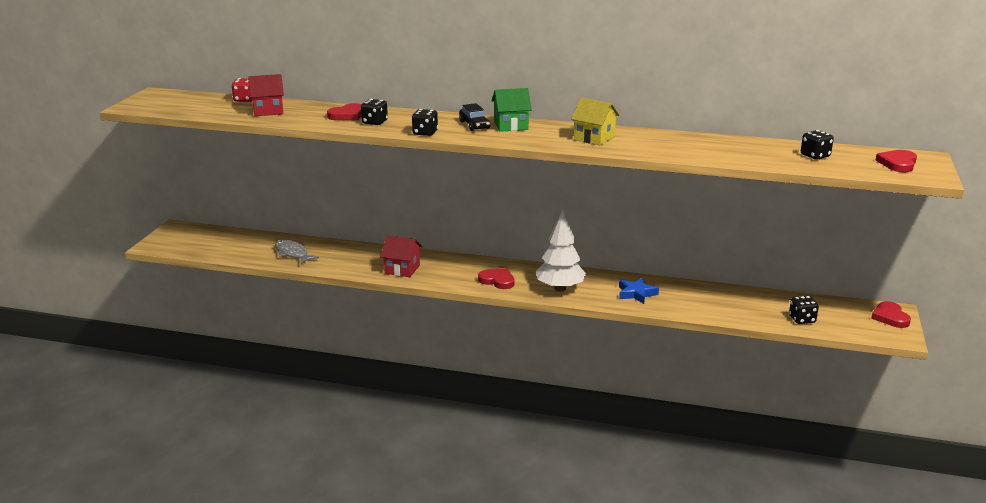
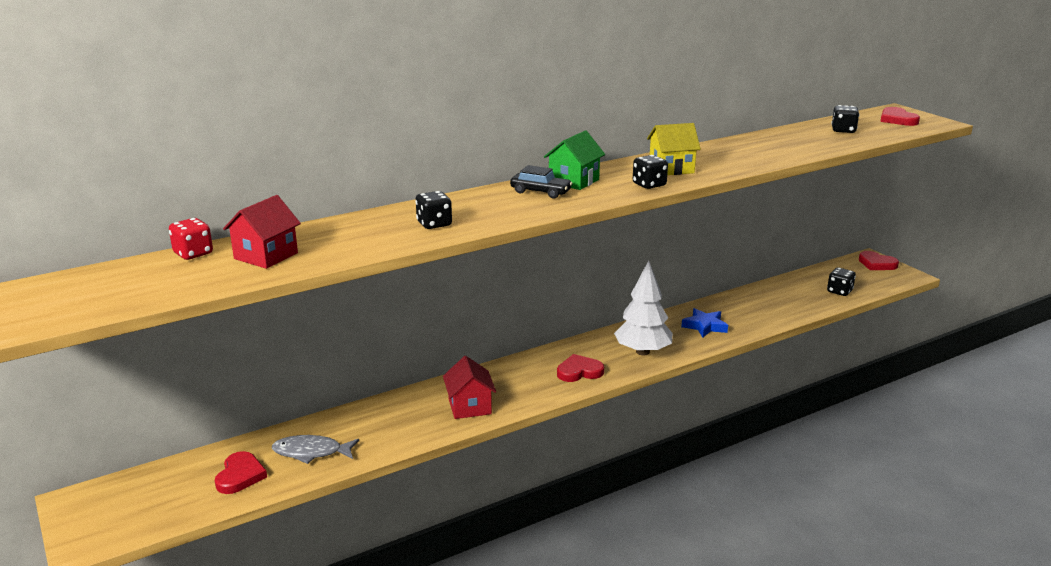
camera: 45 degrees left, 0 degrees up
(347, 115) = (381, 227): red heart -> red heart (240, 476)
(402, 269) = (469, 406): red house -> red house turned 75 degrees counterclockwise
(425, 133) = (518, 216): black dice -> black dice (649, 185)

